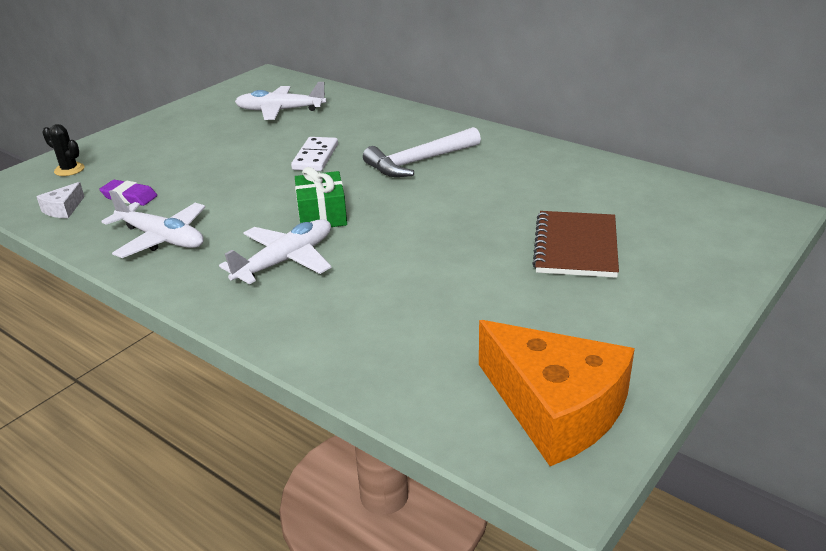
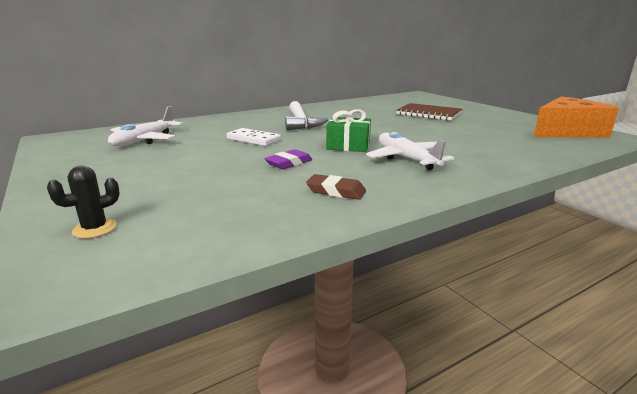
camera: 70 degrees left, 10 degrees down
(63, 209) = (209, 234): white cheese -> none
(129, 197) = (228, 200): purple eraser -> purple eraser (289, 163)
(161, 238) = (336, 191): white plane -> brown eraser

